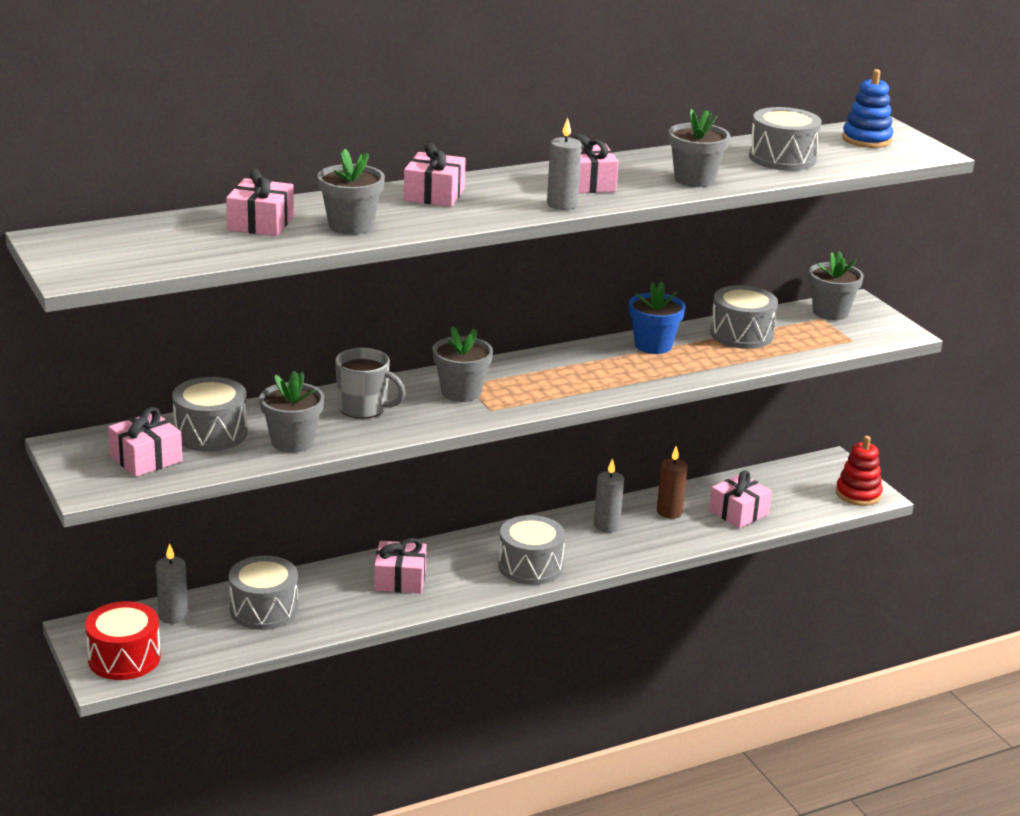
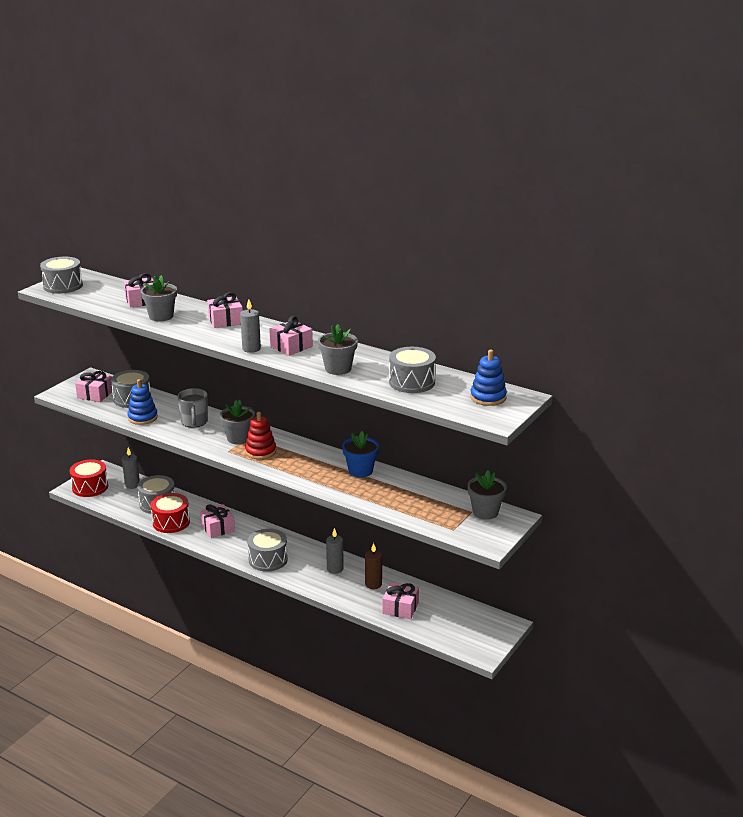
camera: 60 degrees right, 0 degrees up
(292, 442) = (142, 418): grey flower pot -> blue stacking toy
(335, 614) = (171, 522): none -> red drum
(741, 334) = (411, 492): grey drum -> grey drum (63, 286)
(858, 494) = (476, 646): red stacking toy -> red stacking toy (260, 451)

